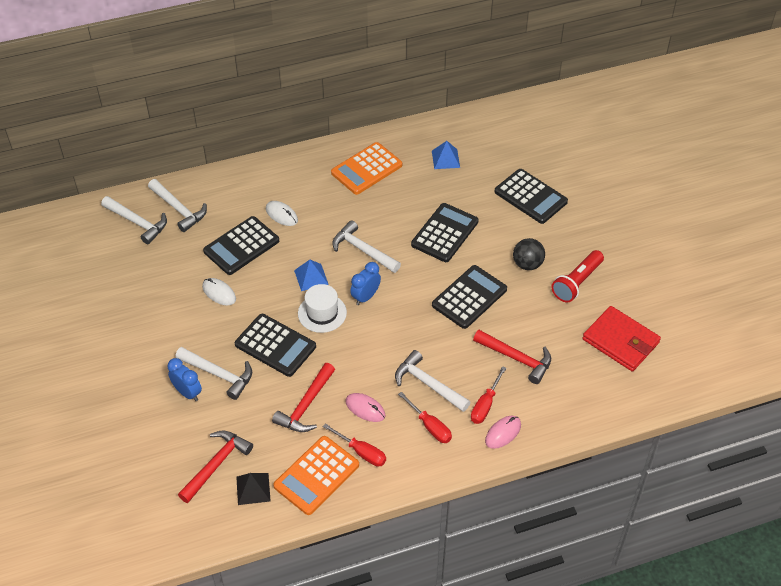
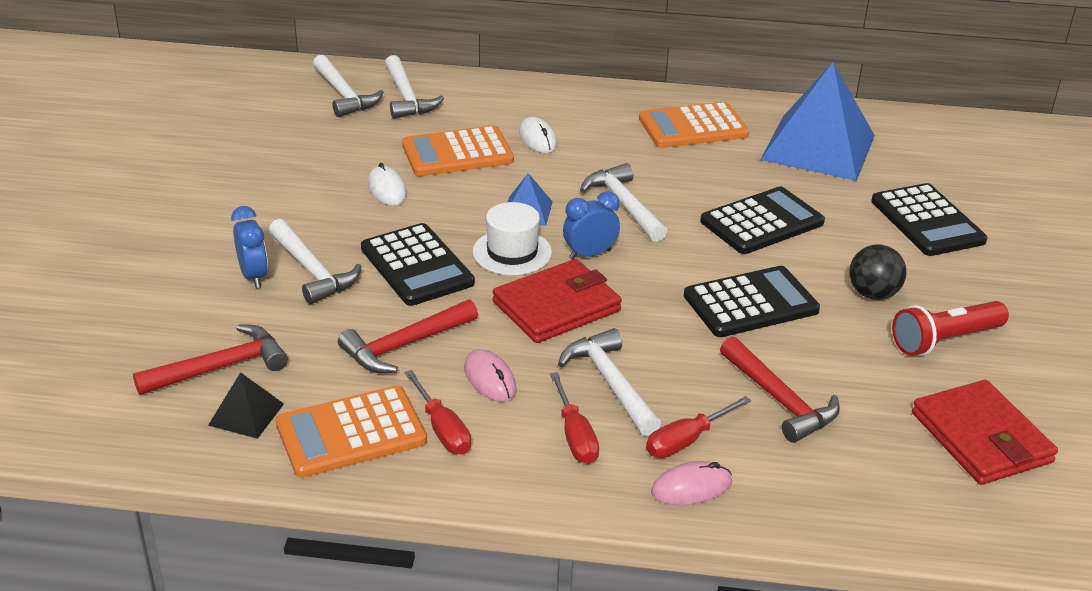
camera: 25 degrees right, 15 degrees down
(241, 246) = (457, 153): black calculator -> orange calculator
(370, 343) = (556, 306): none -> red wallet
(445, 159) = (818, 147): blue pyramid -> blue pyramid, size x2.31

